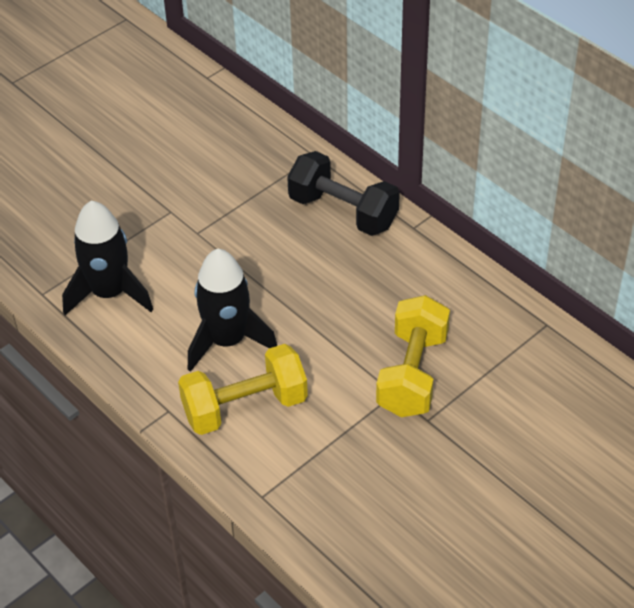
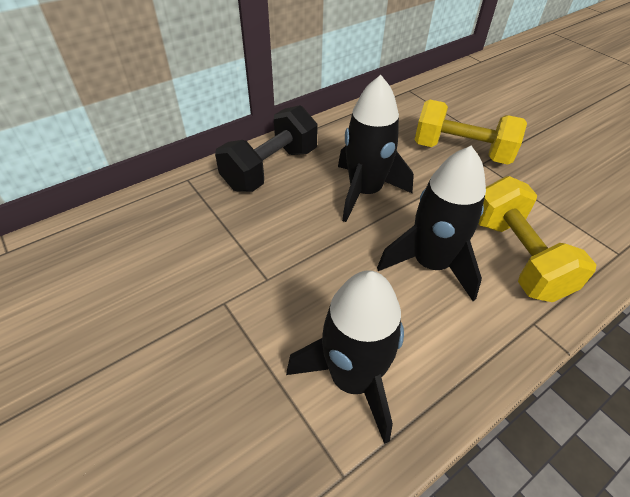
camera: 85 degrees left, 0 degrees up
(320, 289) = (365, 192): none -> black rocket

